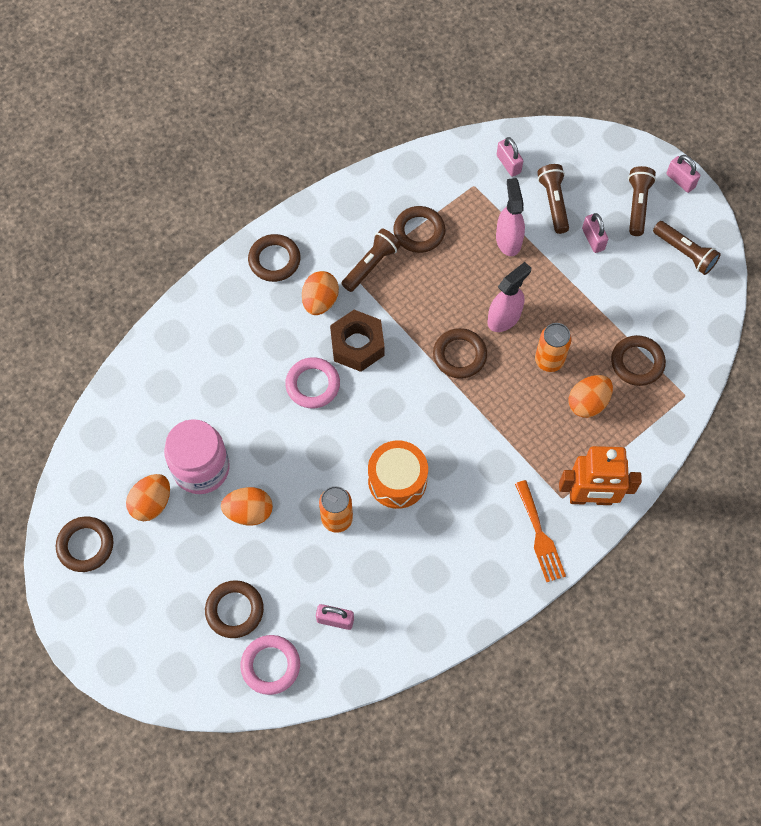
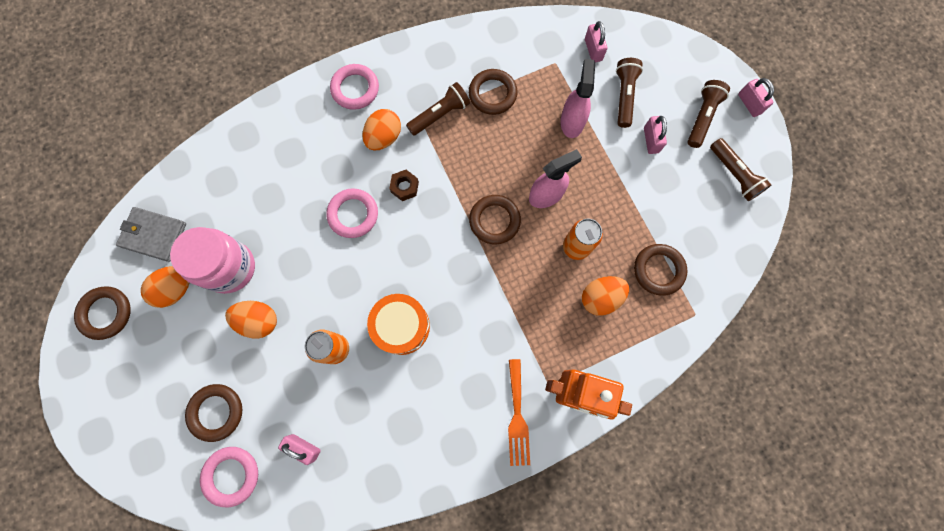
camera: 15 degrees right, 10 degrees up
(109, 456) = (153, 235): none -> grey wallet
(274, 260) = (355, 89): brown ring -> pink ring
(357, 345) = (404, 187): brown nut -> brown nut, size x0.54

